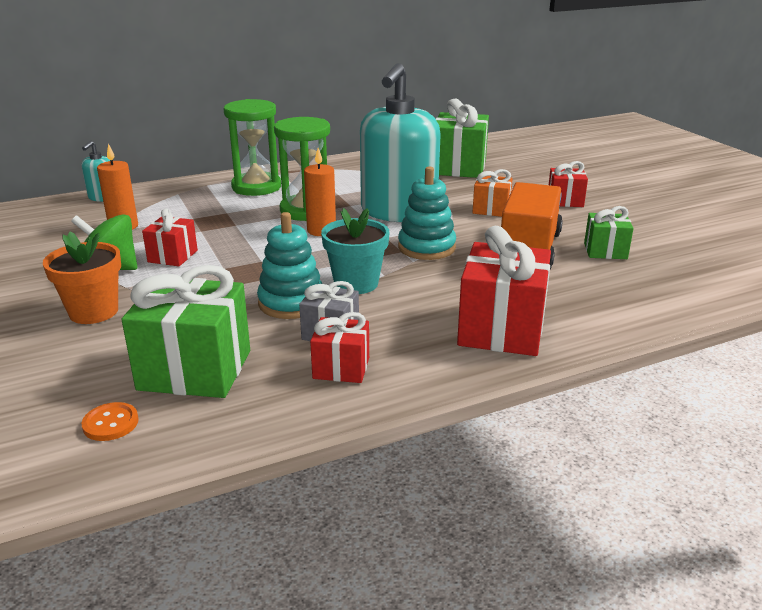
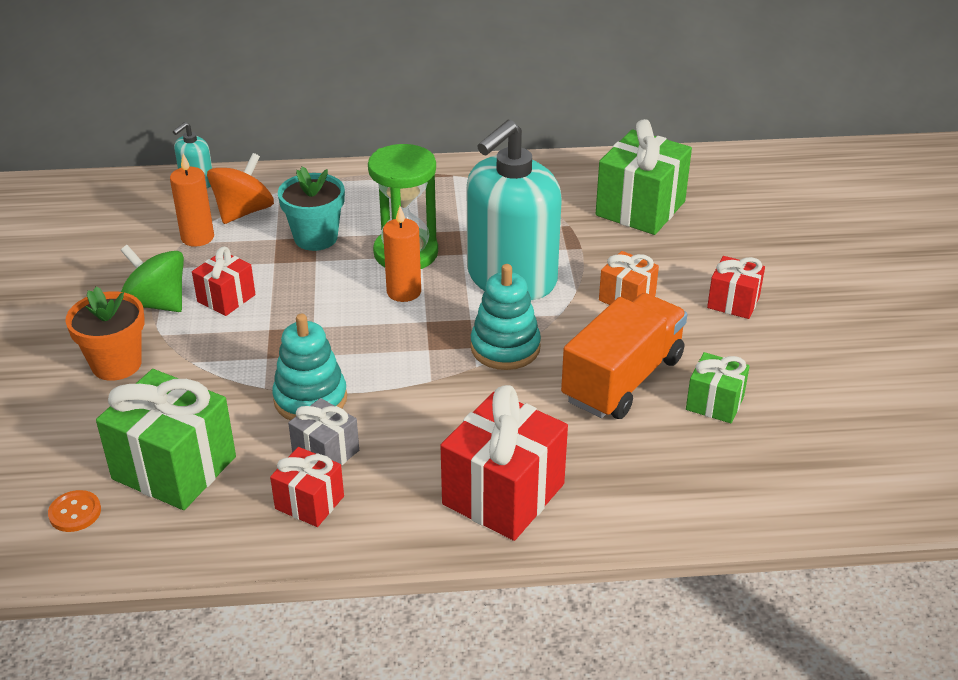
camera: 20 degrees right, 10 degrees up
(155, 207) = (243, 212): none -> orange spinning top
(256, 187) = (372, 197): green hourglass -> none
(356, 283) = (392, 387): turquoise flower pot -> turquoise flower pot (316, 238)

